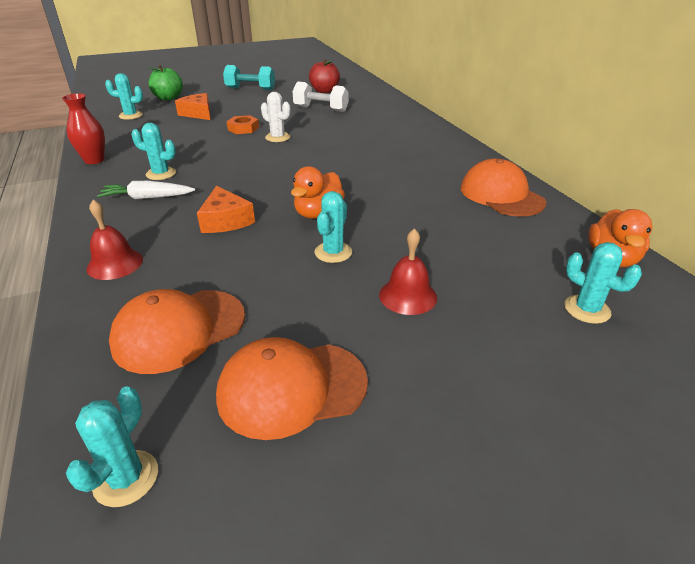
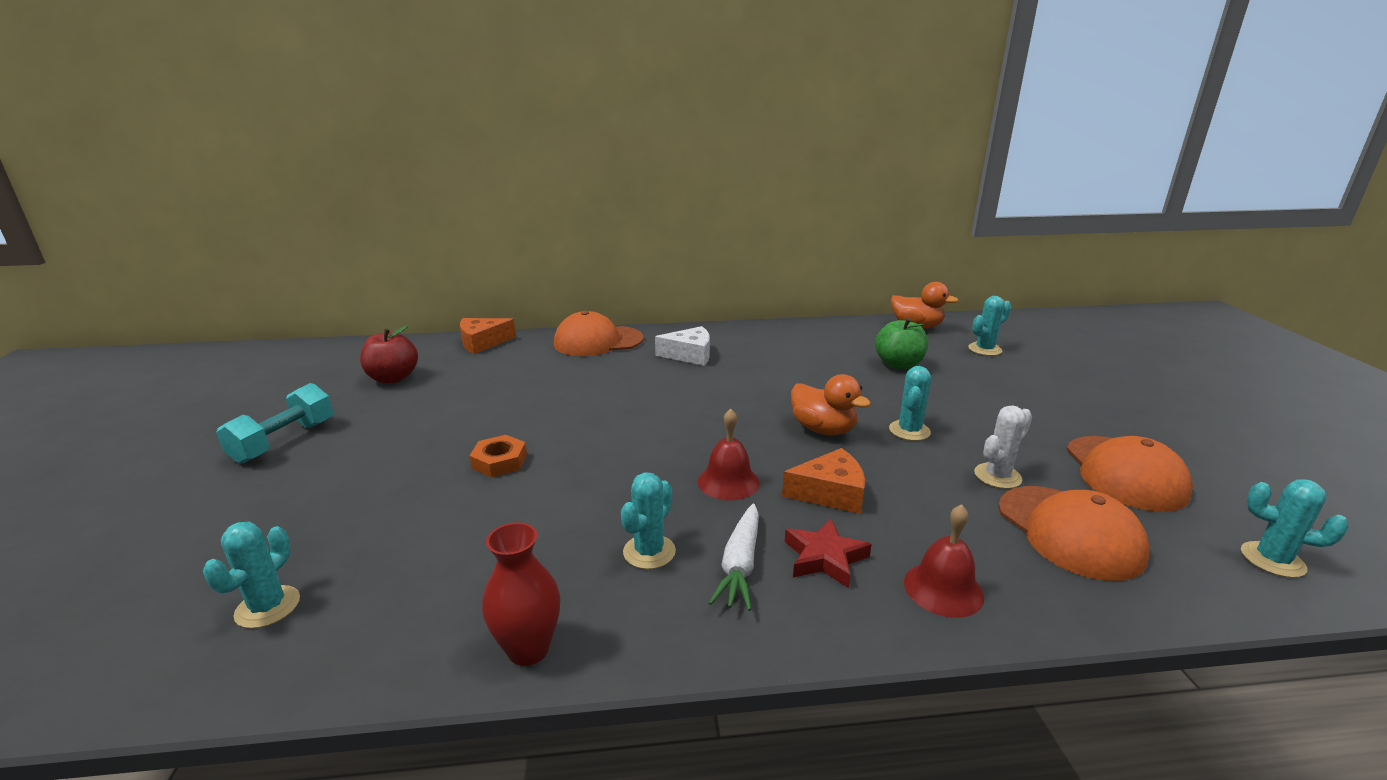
camera: 75 degrees left, 10 degrees down
(152, 222) = (824, 558): none -> red star
(168, 98) = (201, 548): green apple -> green apple (898, 365)
(198, 113) = (366, 507): orange cheese -> orange cheese (482, 342)
(277, 137) = (566, 434): white cactus -> white cactus (997, 476)
(321, 109) = (476, 390): white dumbbell -> none
(333, 252) = (909, 431): turquoise cactus -> turquoise cactus turned 75 degrees clockwise
(408, 296) = (980, 406): red bell -> red bell (728, 482)
(419, 154) = (689, 355): none -> white cheese
(501, 195) = (803, 338): orange cap -> orange cap (598, 341)

